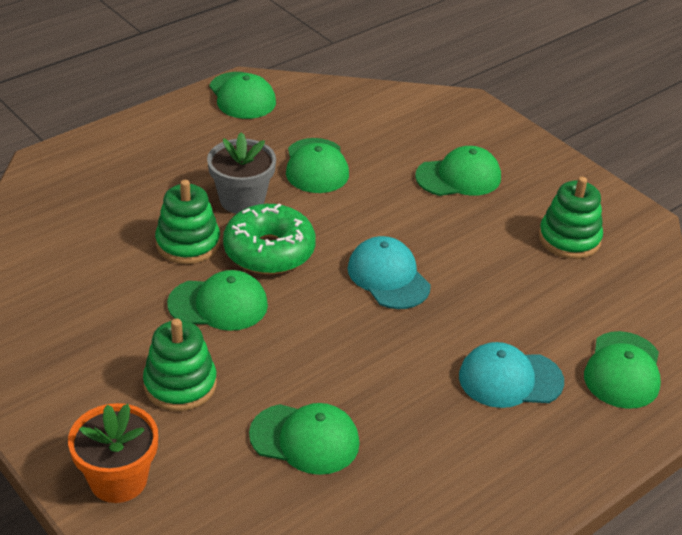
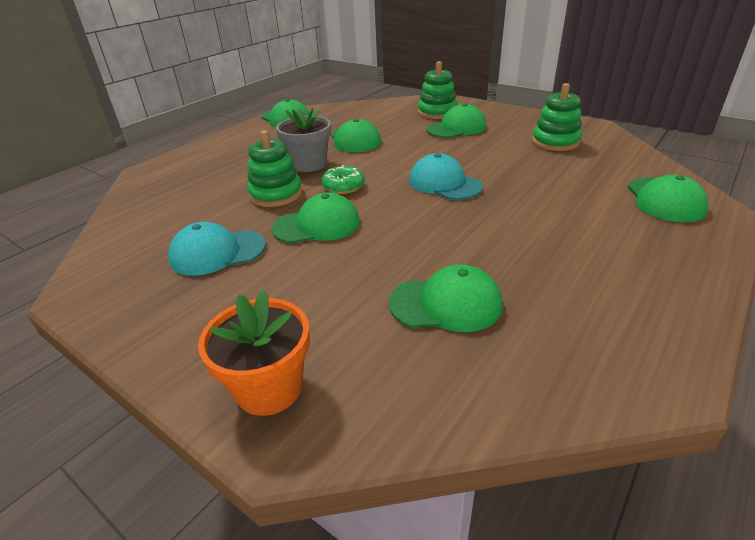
camera: 10 degrees left, 5 degrees down
(180, 384) = (305, 287): green stacking toy -> green stacking toy (437, 112)
(269, 251) = (343, 186): green donut -> green donut, size x0.57
(510, 379) = (586, 223): turquoise cap -> turquoise cap (217, 252)

